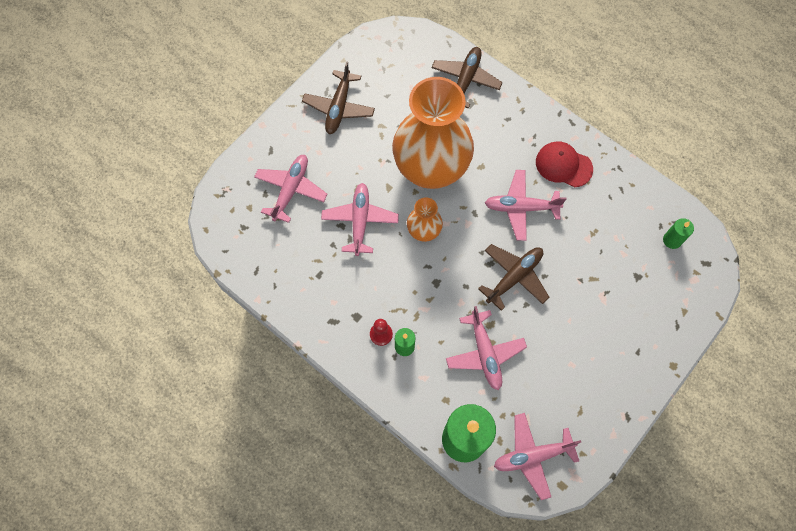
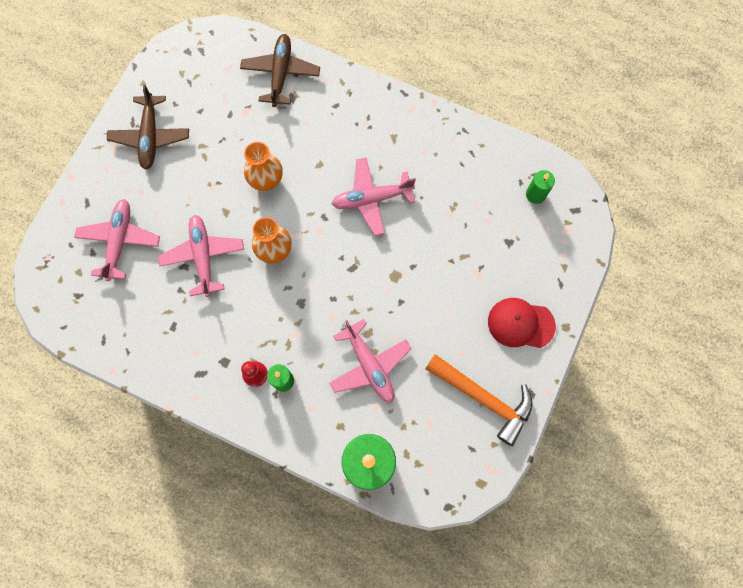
camera: 15 degrees left, 5 degrees up
(431, 169) = (266, 180): orange vase -> orange vase, size x0.44
(514, 277) = (381, 276): brown plane -> none
(532, 456) = (444, 461): pink plane -> none
(563, 165) = (406, 142): red cap -> red cap (520, 323)
(582, 410) = (483, 398): none -> orange hammer

